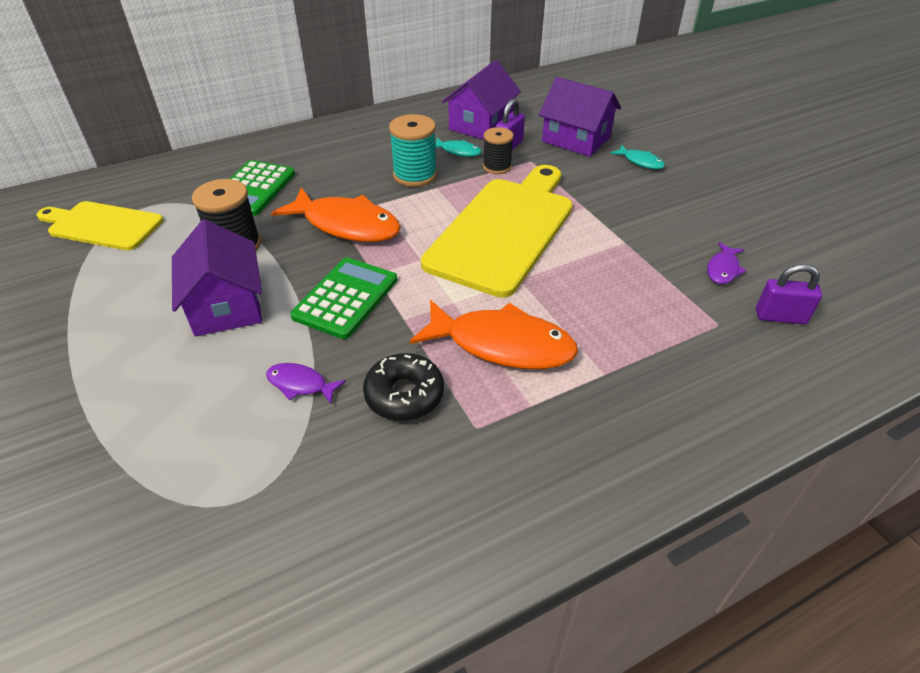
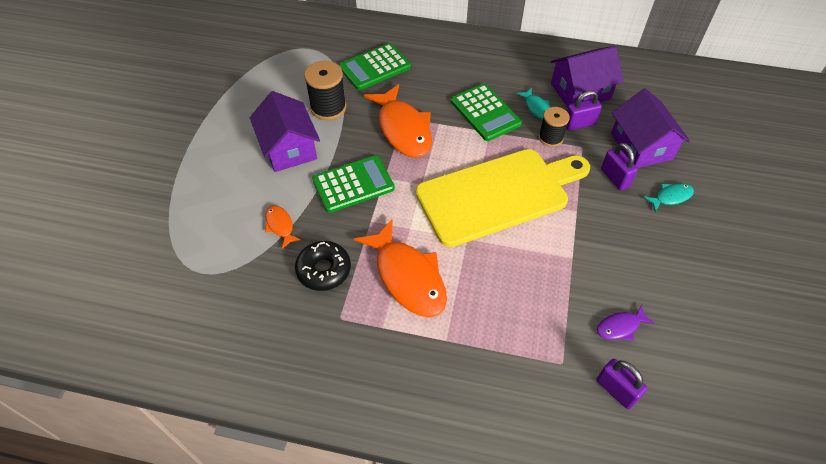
camera: 40 degrees right, 10 degrees up
(102, 225) = (274, 50): yellow cutting board -> none
(226, 305) = (289, 148): purple house -> purple house turned 45 degrees counterclockwise
(300, 384) = (280, 226): purple fish -> orange fish
(415, 175) = (485, 113): turquoise spool -> green calculator
(584, 170) = (614, 178): none -> purple padlock
(640, 162) = (670, 197): turquoise fish -> turquoise fish turned 105 degrees counterclockwise

